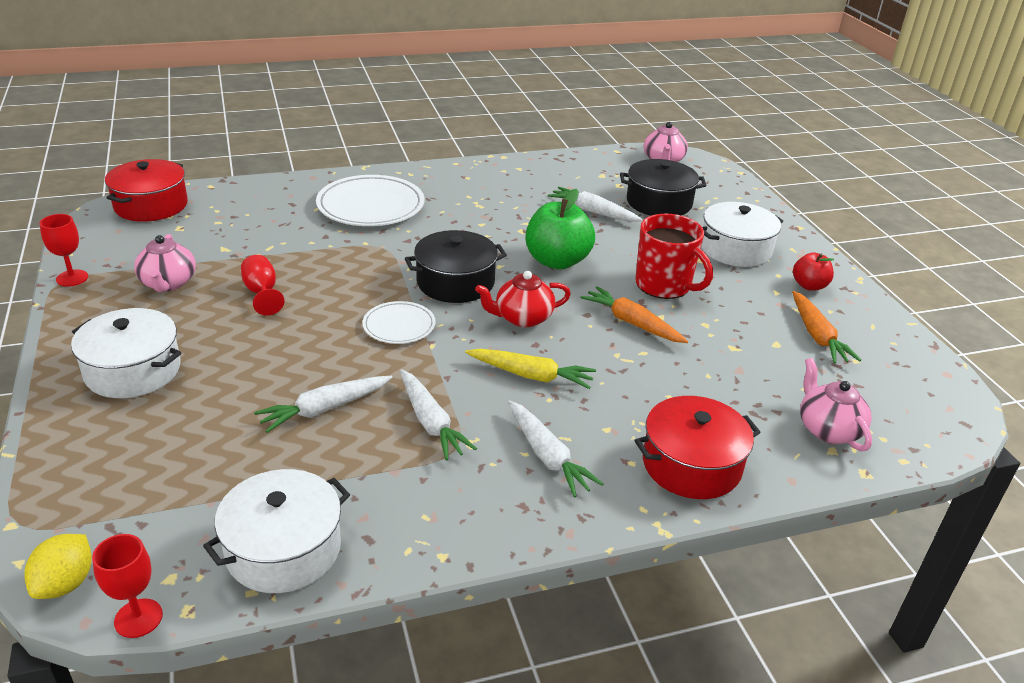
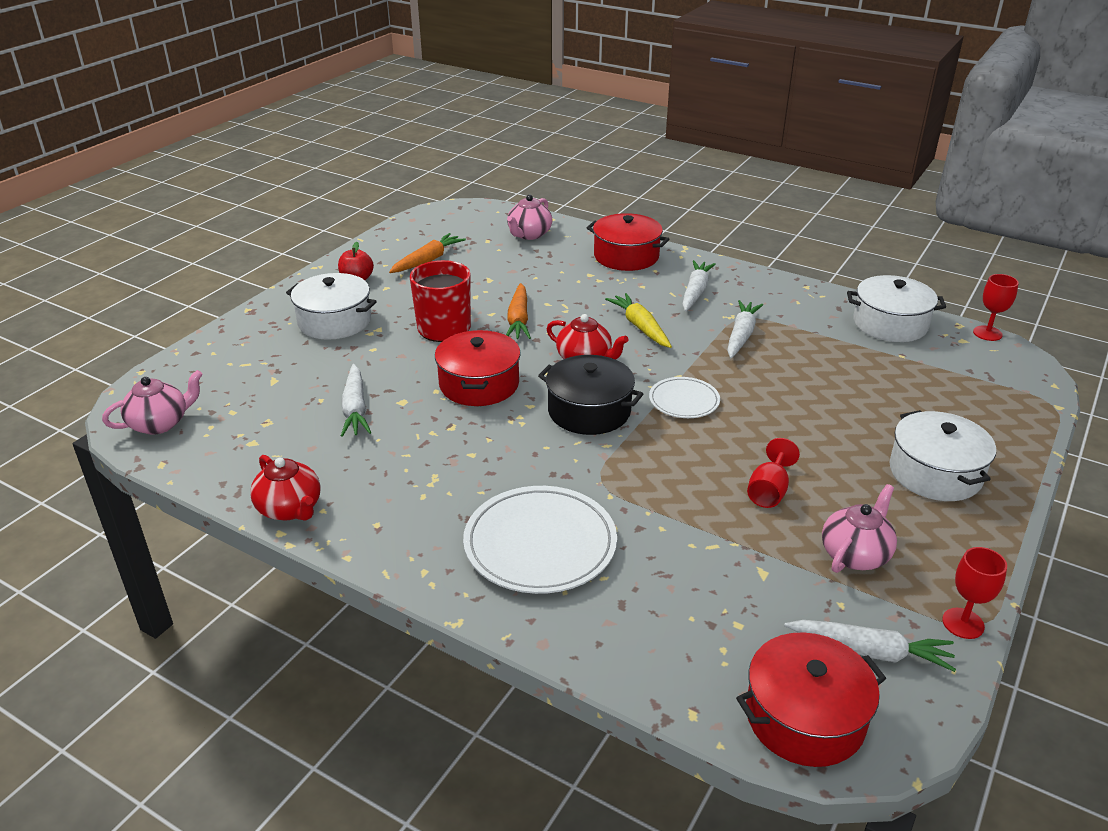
camera: 130 degrees left, 0 degrees up
(65, 583) = (1026, 363): yellow lemon -> none
(324, 409) = (803, 374): white carrot -> white carrot (870, 651)
(519, 164) = (290, 509): none -> red teapot
(557, 261) = (479, 384): green apple -> red pot
(659, 202) = (283, 385): black pot -> none

